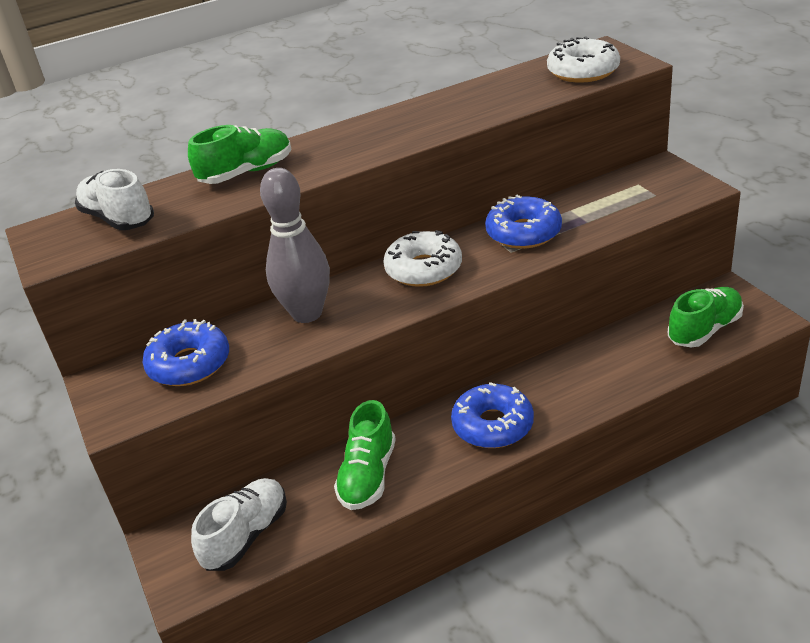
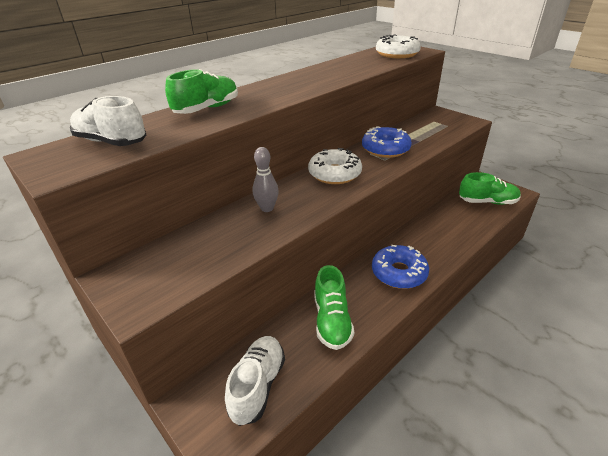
camera: 20 degrees left, 0 degrees up
(189, 364) = (188, 254): blue donut -> none
(307, 313) = (267, 208): grey bowling pin -> grey bowling pin, size x0.56
(704, 330) = (487, 202): green shoe -> green shoe turned 60 degrees clockwise

